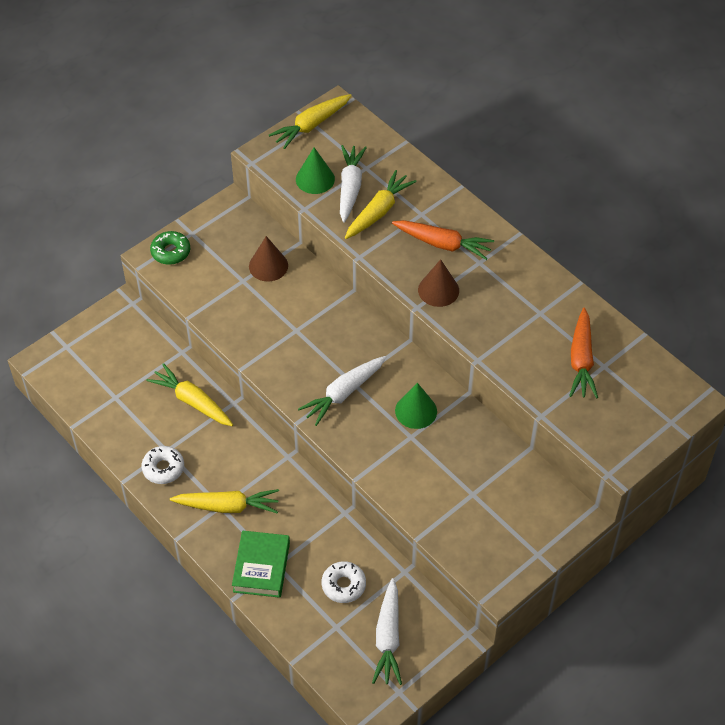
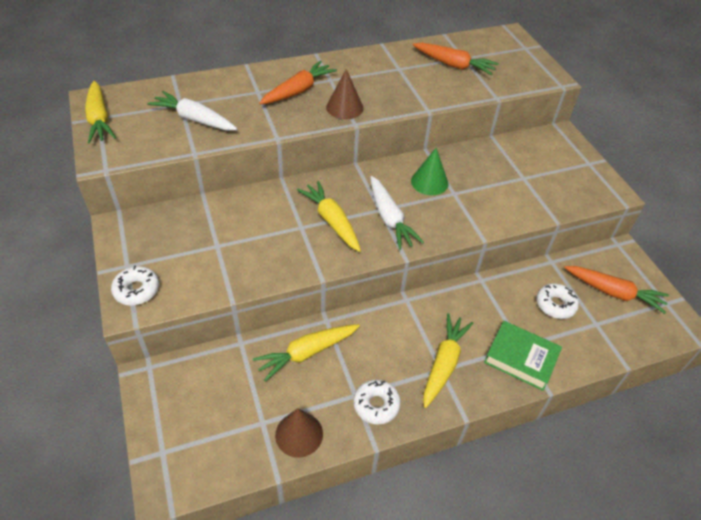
camera: 70 degrees left, 5 degrees down
(171, 252) = (137, 290): green donut -> white donut
(268, 266) = (213, 222): brown cone -> brown cone (299, 434)
(315, 179) = (165, 136): green cone -> none
(378, 211) = (235, 112): yellow carrot -> yellow carrot (331, 221)
(388, 638) = (614, 293): white carrot -> orange carrot

